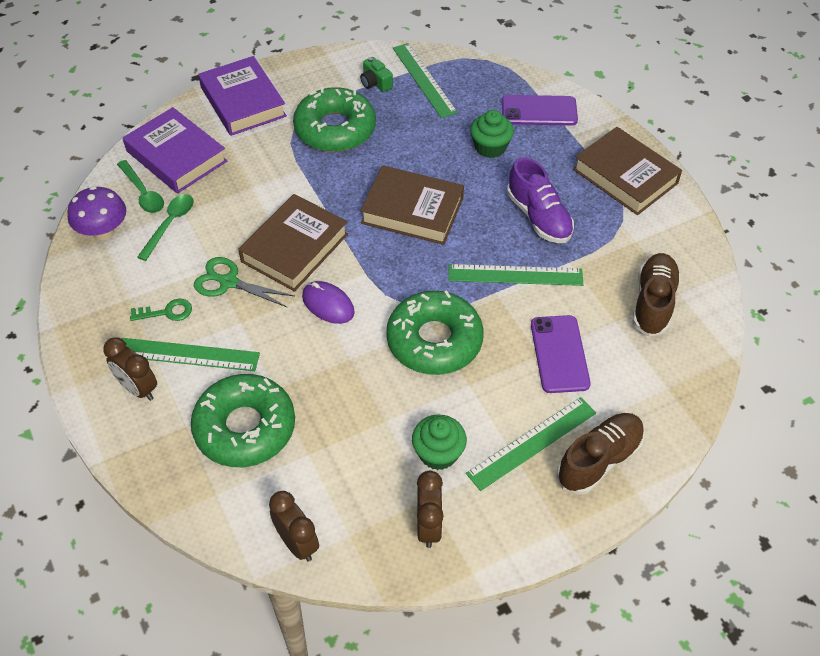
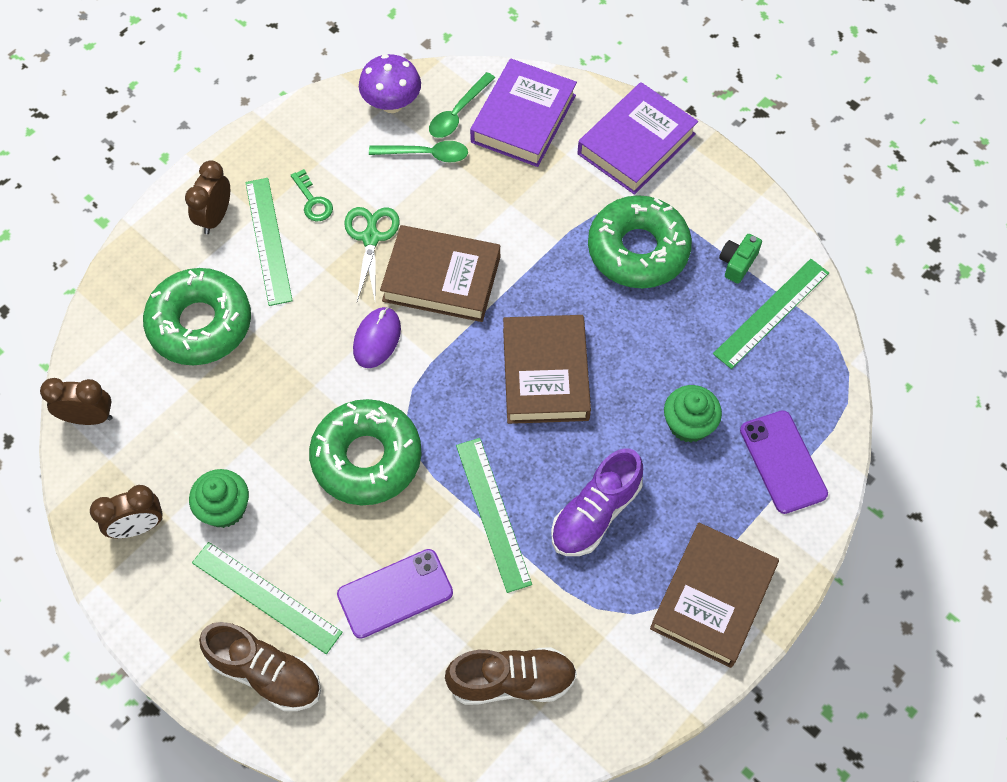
camera: 70 degrees right, 10 degrees up
(297, 543) = (89, 417): brown clock -> brown clock turned 120 degrees counterclockwise

